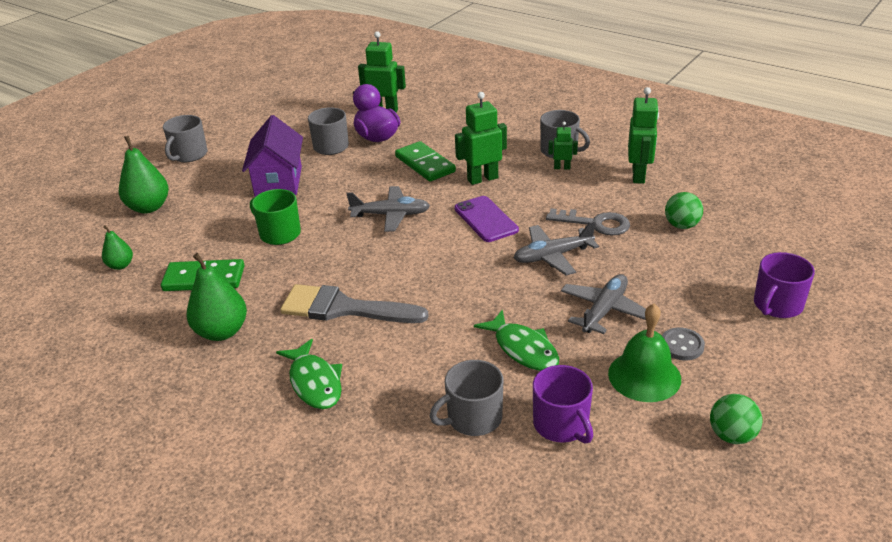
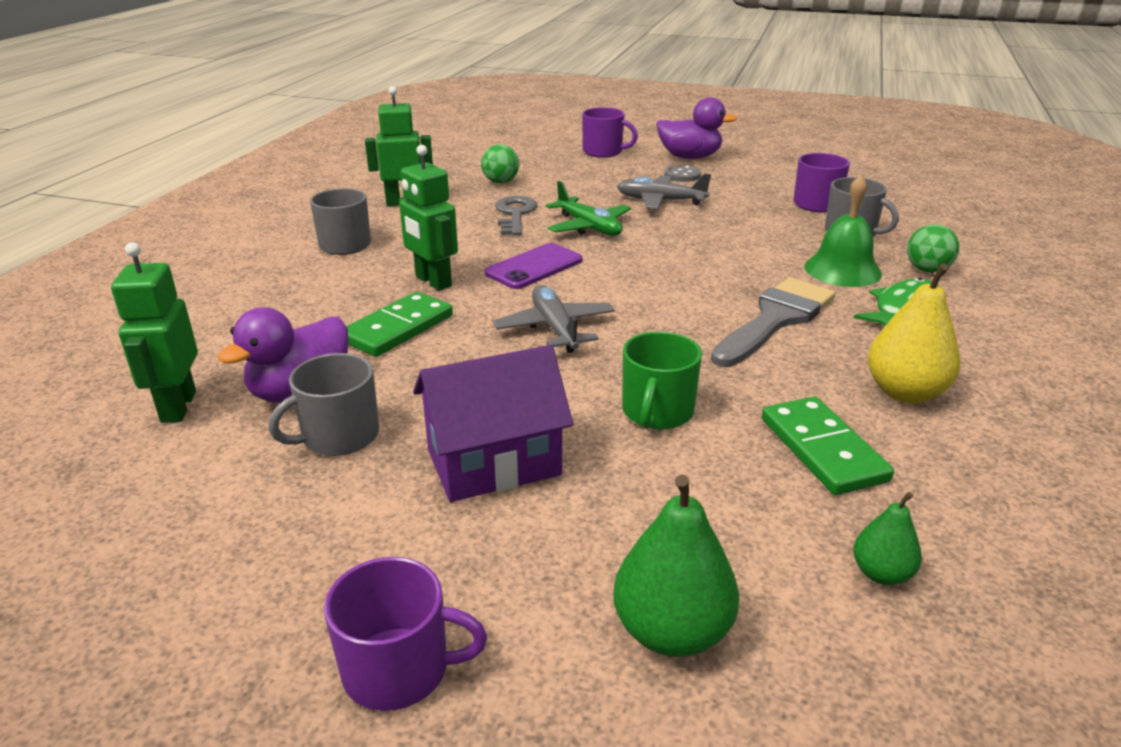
camera: 110 degrees left, 5 degrees down
(189, 155) = (399, 669): grey mug -> purple mug
(222, 332) = (904, 392): green pear -> yellow pear
(343, 308) = (776, 319): grey brush -> grey brush turned 135 degrees counterclockwise
(523, 349) = (745, 225): green fish -> none
(553, 256) = (589, 227): grey plane -> green plane
(562, 167) = (392, 239): green robot -> none
(644, 376) = (731, 184): green bell -> green bell (842, 270)
(732, 435) = (764, 160): green ball -> green ball (927, 270)
(750, 369) = (690, 157): none -> purple duck

